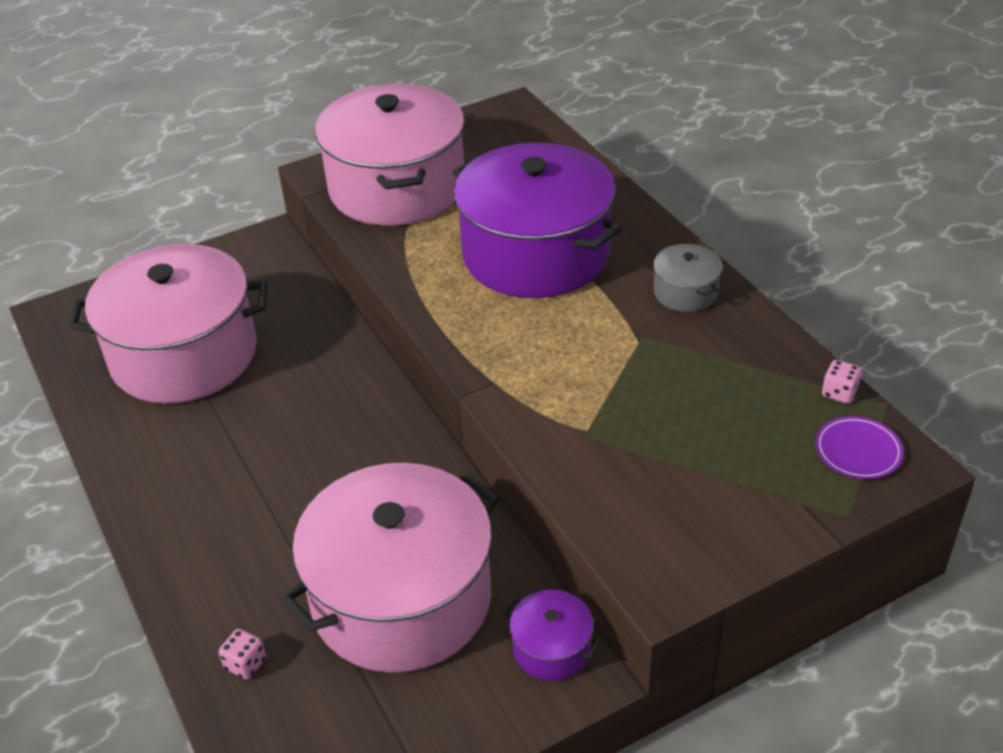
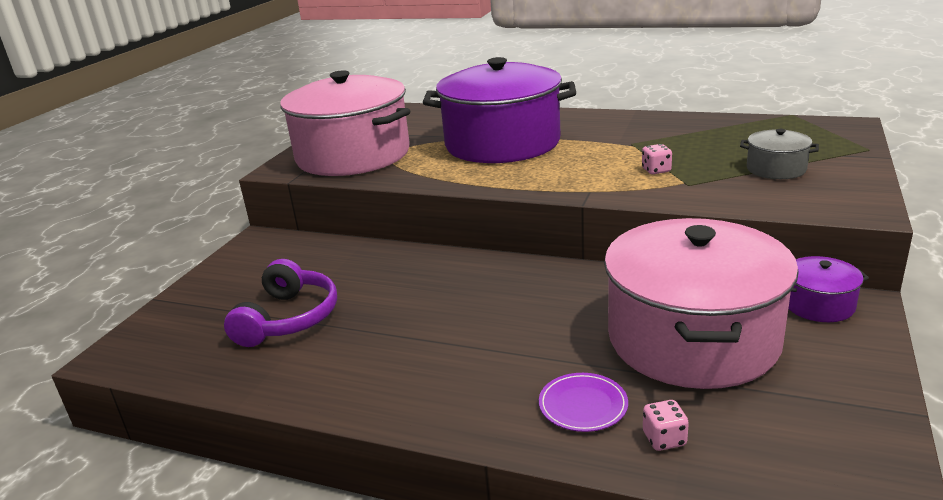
camera: 40 degrees left, 15 degrees down
(184, 355) = (289, 318): pink pot -> purple headphones
(685, 292) = (616, 123): grey pot -> grey pot (776, 169)
(839, 393) = (765, 120): pink dice -> pink dice (656, 170)
(858, 451) = (818, 131): purple plate -> purple plate (583, 405)

